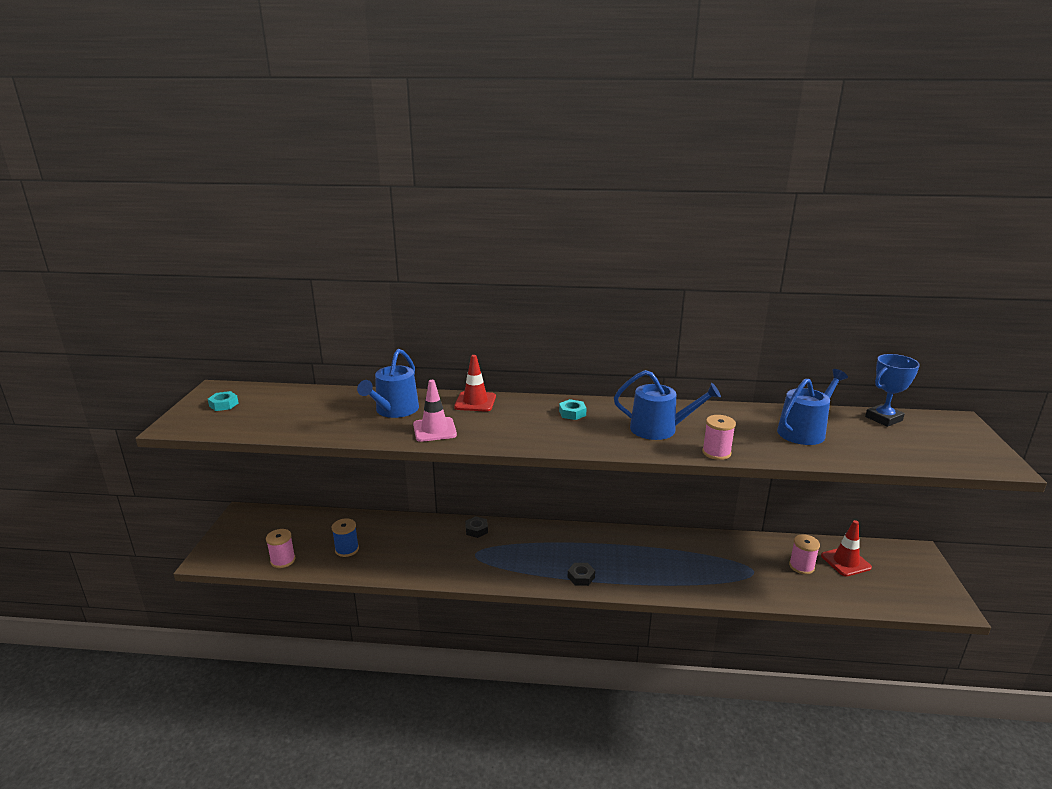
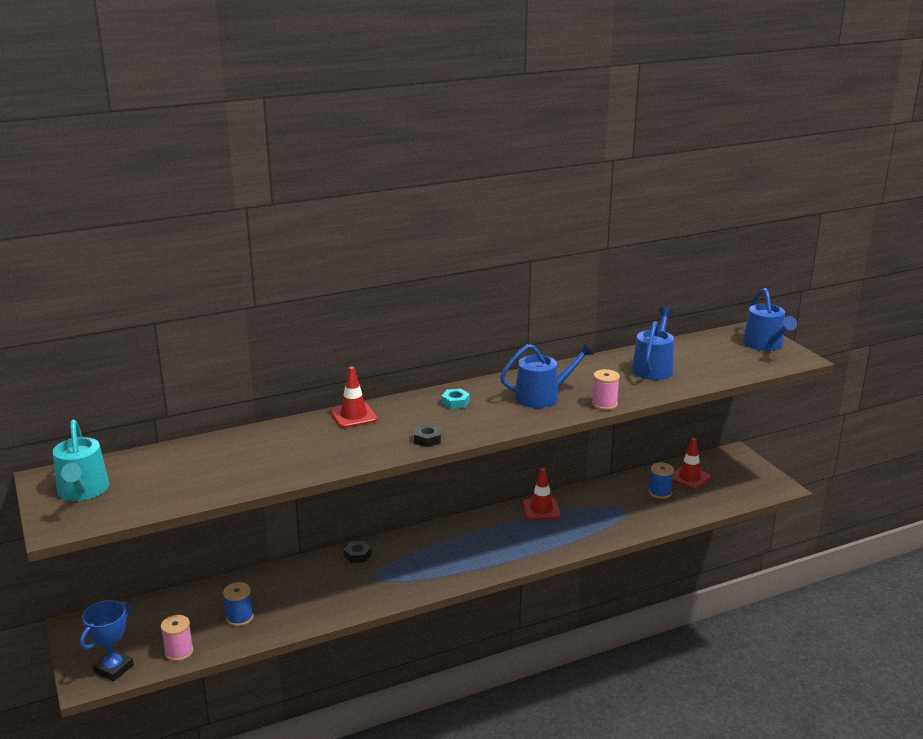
camera: 30 degrees left, 0 degrees up
(224, 404) = (83, 491): turquoise nut -> turquoise watering can
(394, 410) = (282, 445): blue watering can -> blue watering can (765, 345)
(434, 430) = (346, 452): pink traffic cone -> none
(581, 577) = (491, 562): black nut -> black nut (427, 439)
(666, 543) = (541, 509): none -> red traffic cone
(801, 566) = (660, 492): pink spool -> blue spool
(883, 418) = (700, 342): blue trophy -> blue trophy (113, 668)

